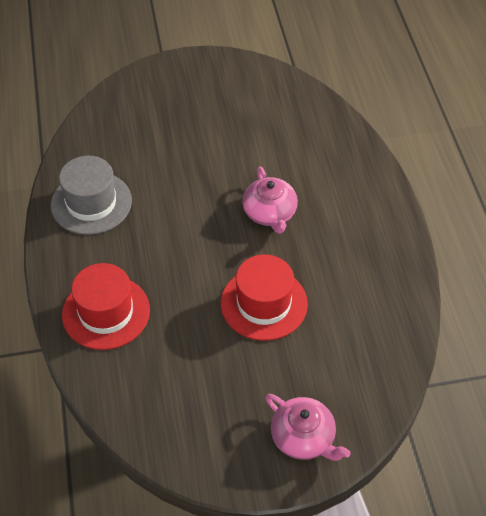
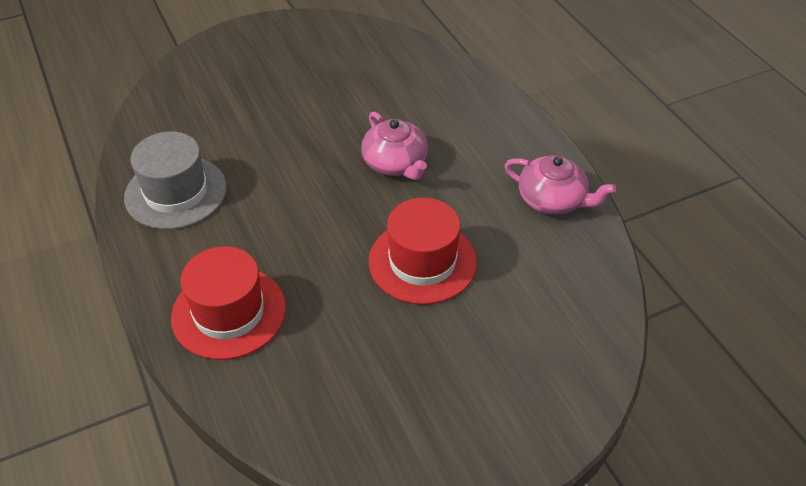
camera: 15 degrees left, 5 degrees down
(303, 438) = (526, 406): pink teapot -> pink teapot (552, 200)

